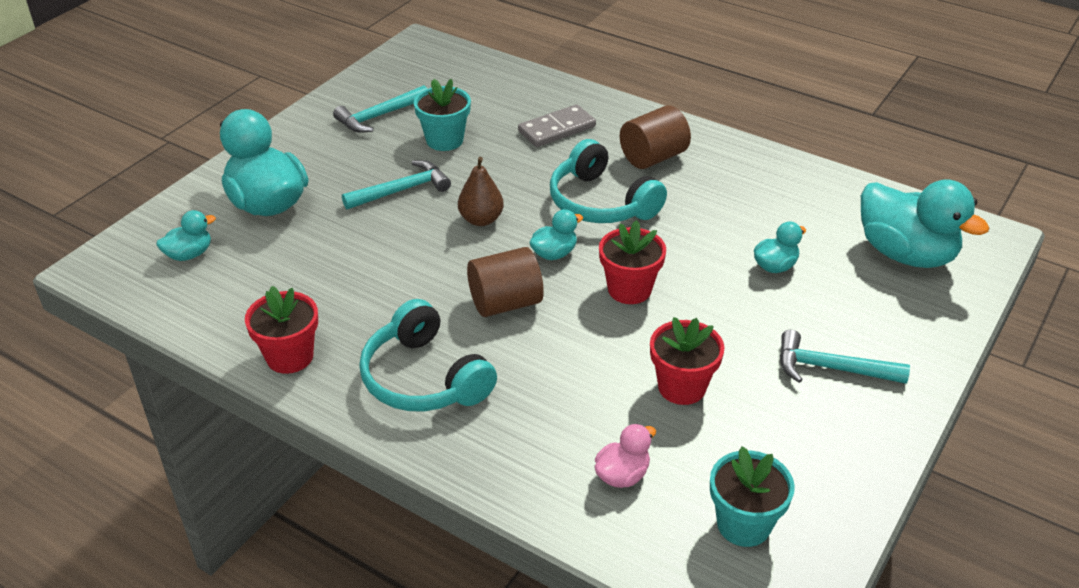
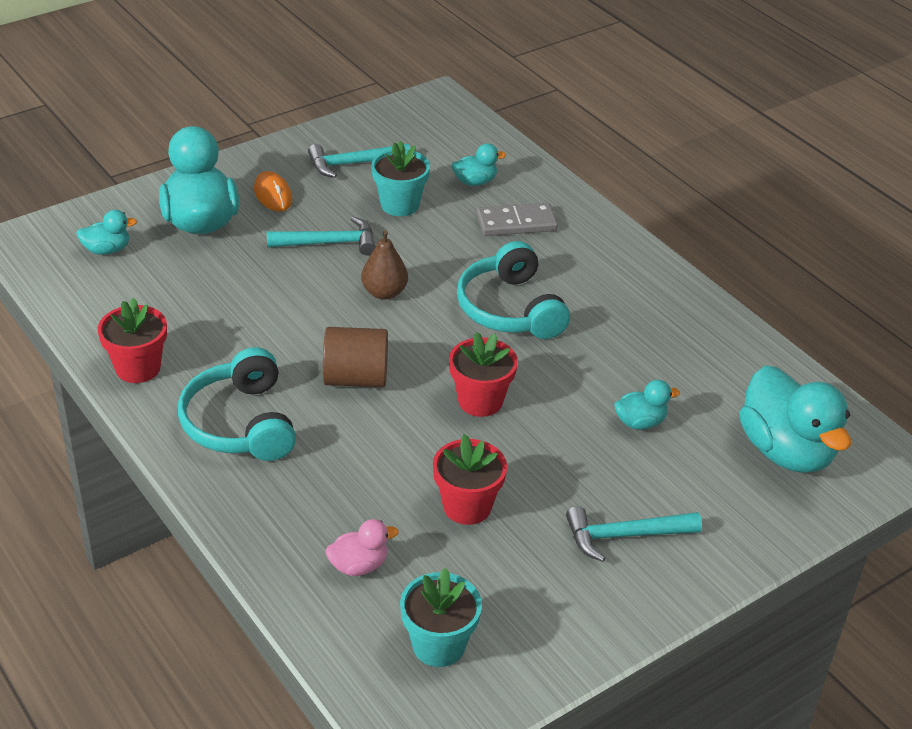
camera: 20 degrees right, 0 degrees up
(322, 162) = (273, 195): none -> orange mouse
(554, 253) = (432, 345): turquoise duck -> turquoise duck (475, 182)
(653, 157) = (593, 278): brown cylinder -> none
(830, 368) = (624, 536): turquoise hammer -> turquoise hammer turned 45 degrees counterclockwise

